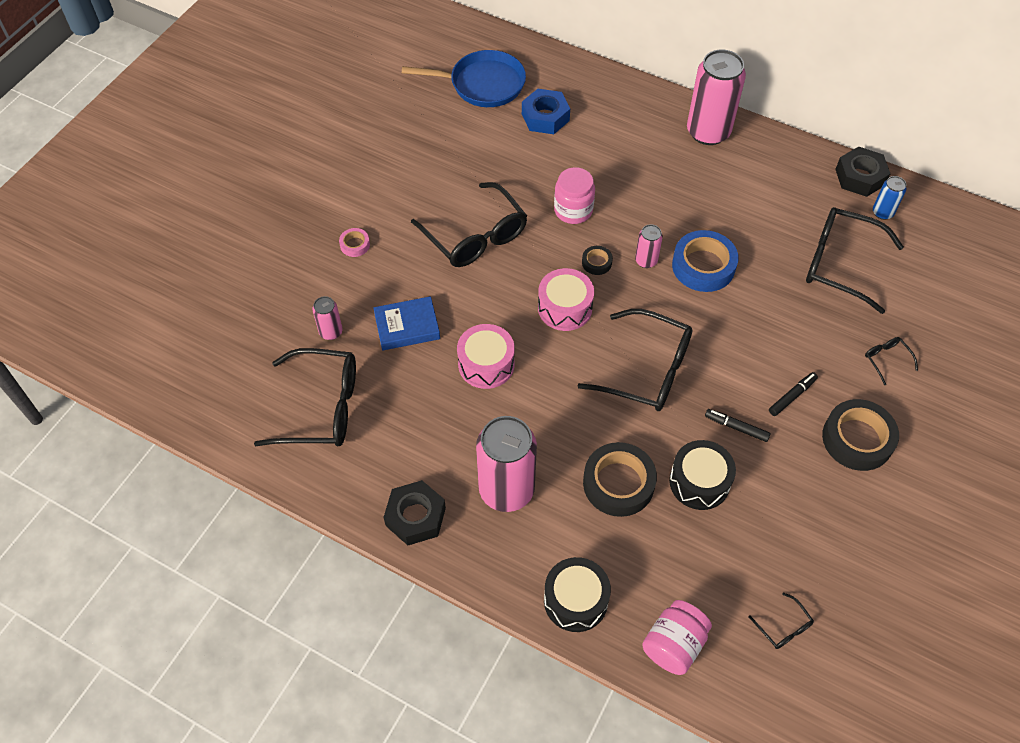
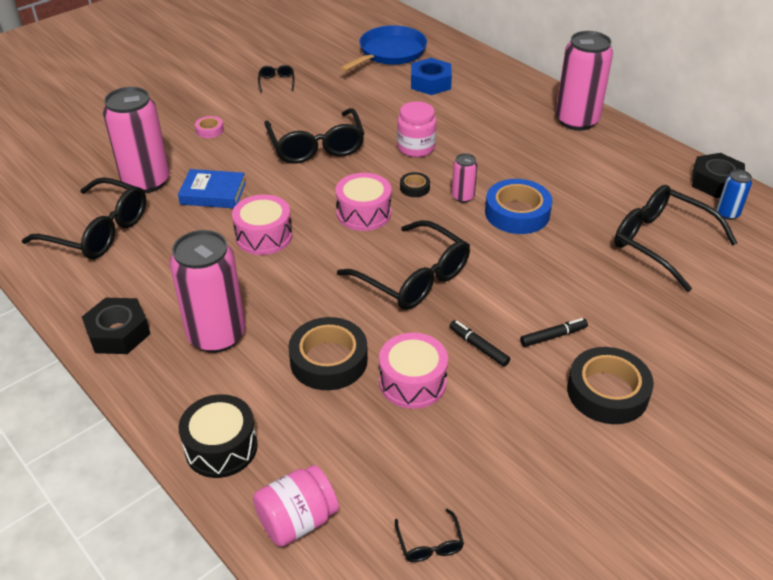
camera: 20 degrees right, 15 degrees down
(331, 332) = (146, 182): pink can -> pink can, size x2.13
(483, 84) = (389, 53): blue pan -> blue pan turned 75 degrees counterclockwise
(699, 482) = (412, 382): black drum -> pink drum
(886, 360) = (675, 332): black glasses -> black glasses (276, 82)

